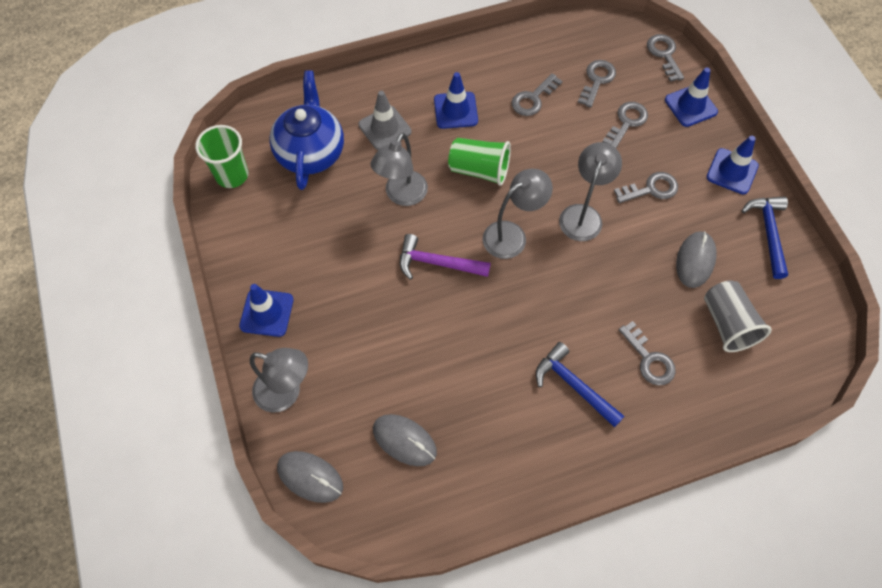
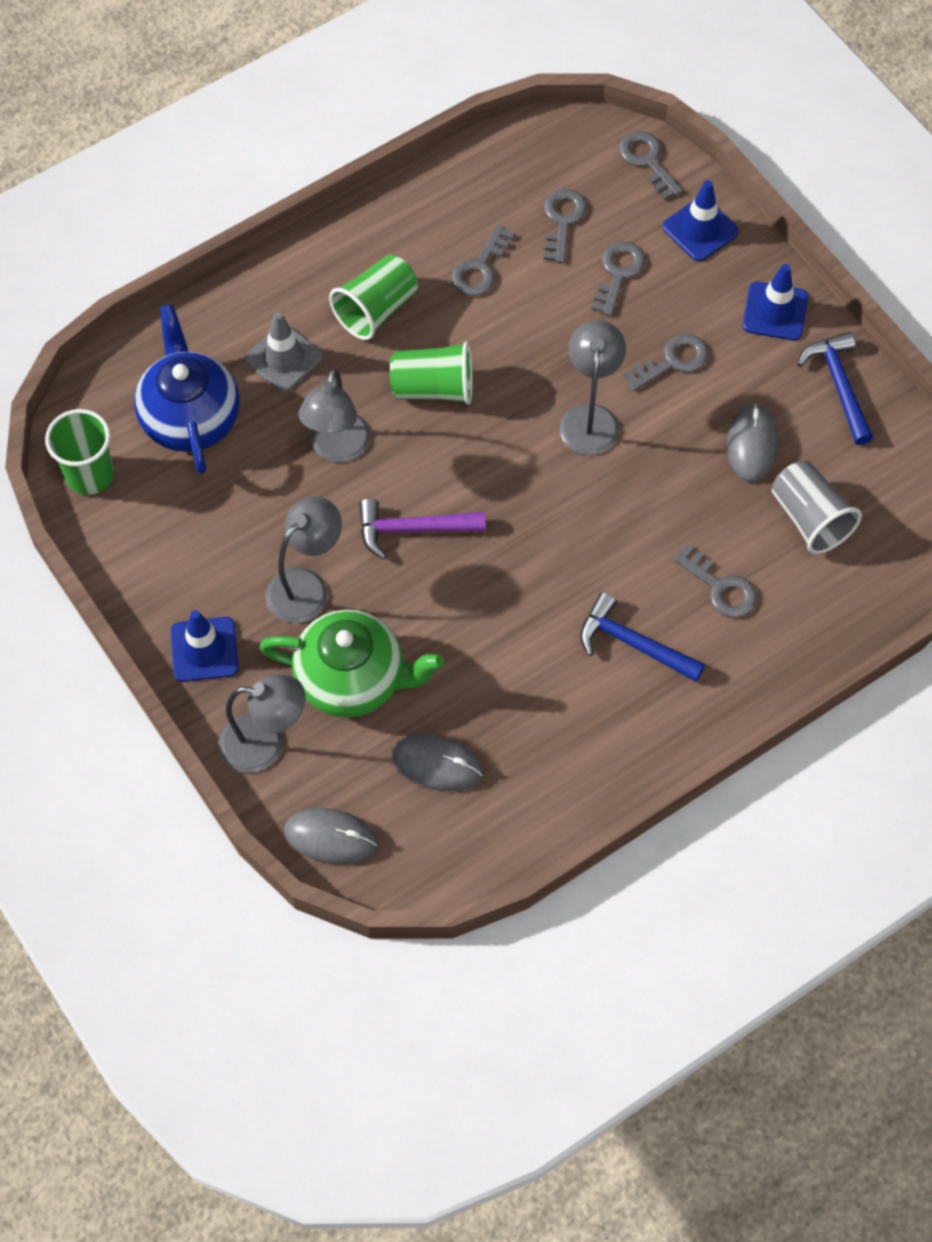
camera: 15 degrees left, 0 degrees up
(363, 360) = (353, 679): none -> green teapot
(455, 110) = (376, 309): blue traffic cone -> green cup
(512, 235) = (502, 468): grey lamp -> grey lamp (306, 586)

